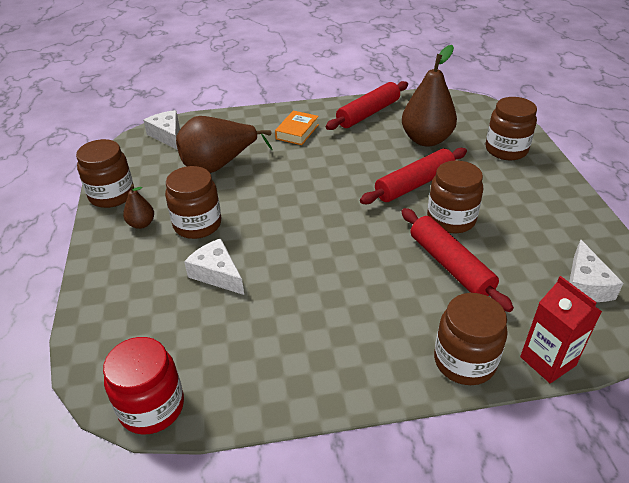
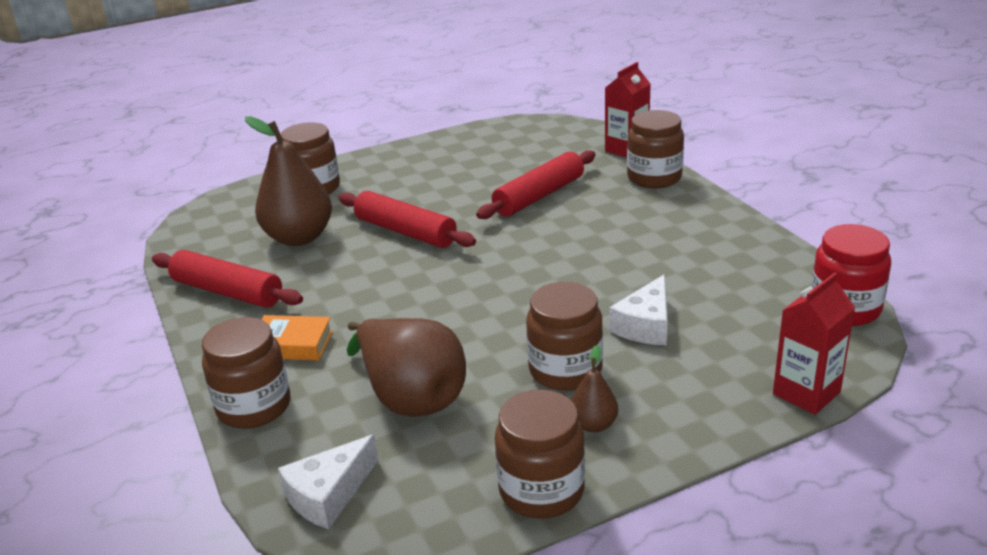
camera: 105 degrees left, 10 degrees down
(84, 330) = (806, 393): none -> red carton
(451, 219) = (464, 204): brown jar -> brown jar (254, 407)
(585, 285) = (527, 141): white cheese -> none

